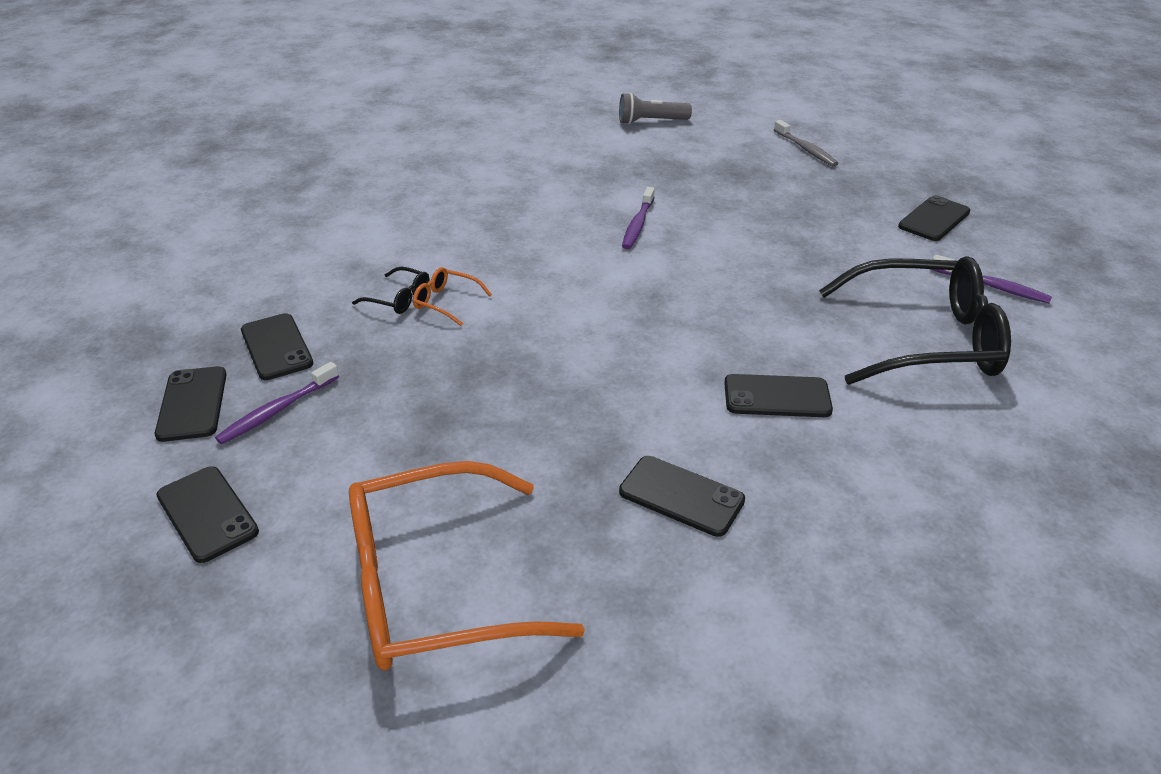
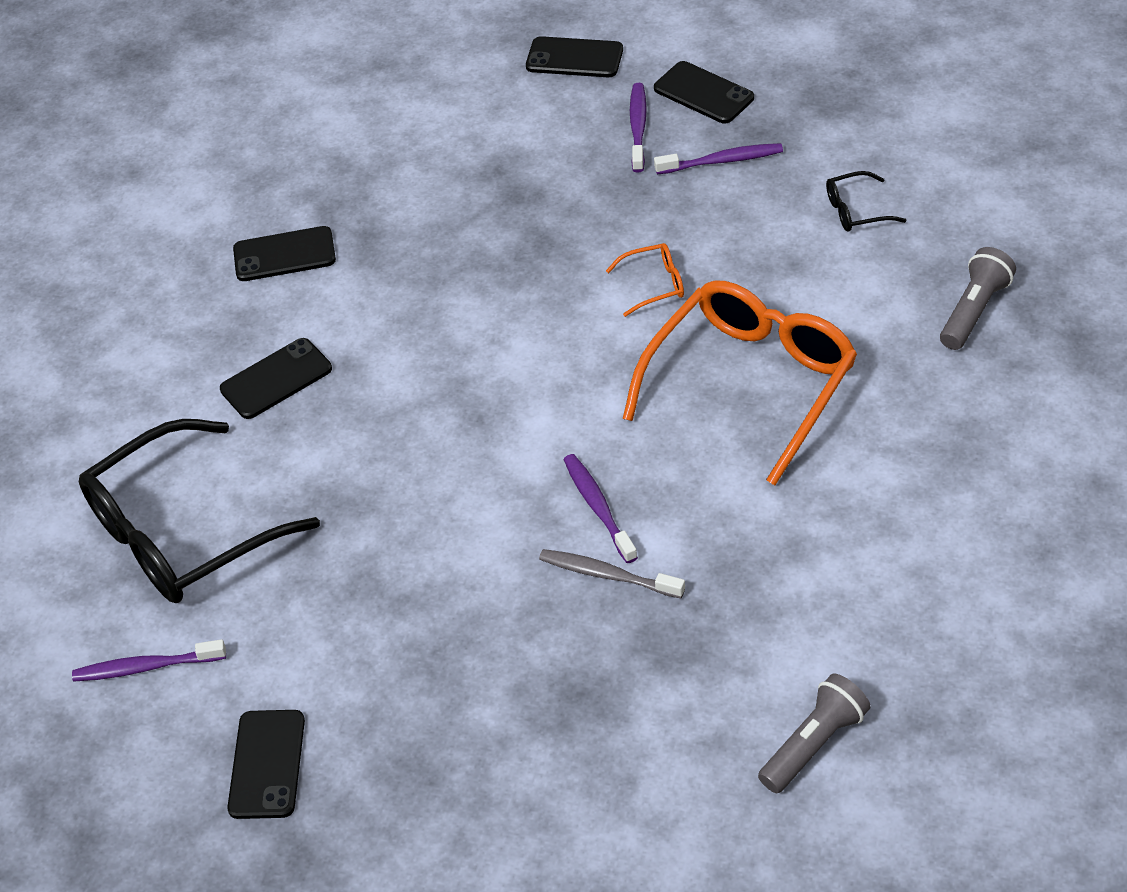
camera: 145 degrees right, 10 degrees up
(276, 347) = (722, 161): black phone -> purple toothbrush
(319, 198) = (974, 310): none -> grey flashlight
(399, 299) = (699, 261): black glasses -> black glasses (856, 210)
(434, 585) = (385, 114): orange glasses -> orange glasses (751, 384)
(806, 149) = (537, 830): grey toothbrush -> grey toothbrush (608, 575)

